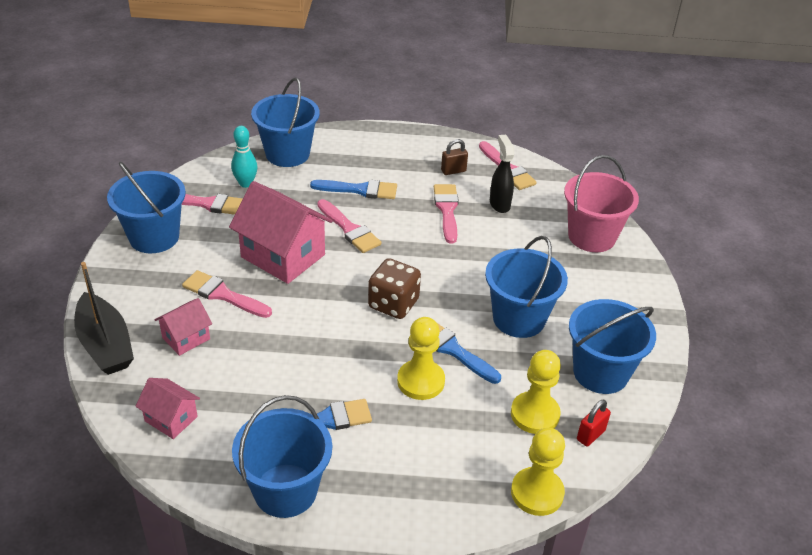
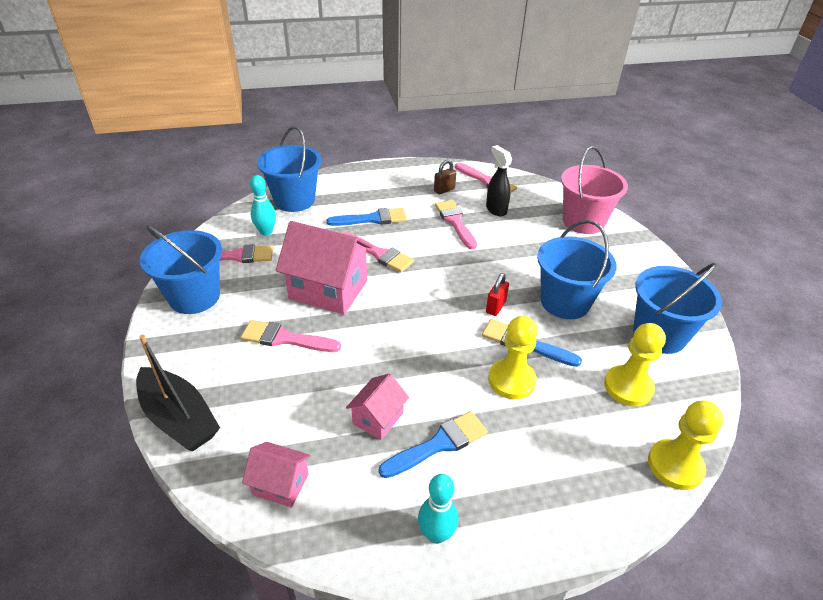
camera: 15 degrees left, 0 degrees up
(186, 338) = (264, 391): pink house -> pink house (378, 418)
(285, 490) = (436, 534): blue bucket -> turquoise bowling pin
(393, 304) = (450, 312): brown dice -> none
(590, 435) = (686, 395): red padlock -> red padlock (495, 307)

